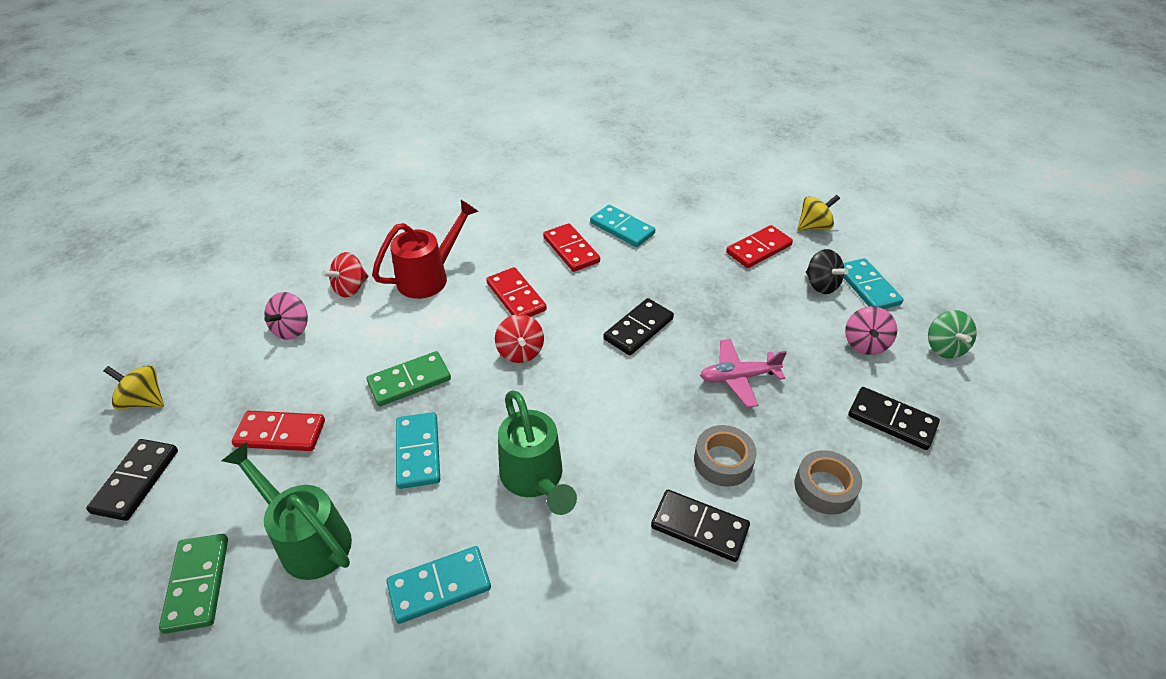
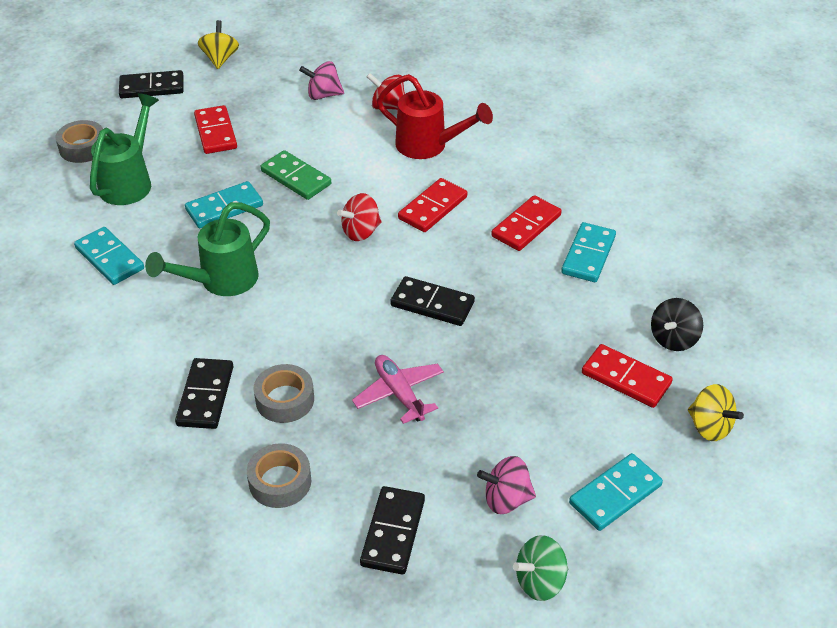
camera: 70 degrees right, 0 degrees up
(197, 584) = (83, 148): green domino -> grey tape
(821, 285) = (591, 447): black spinning top -> black spinning top (673, 339)

